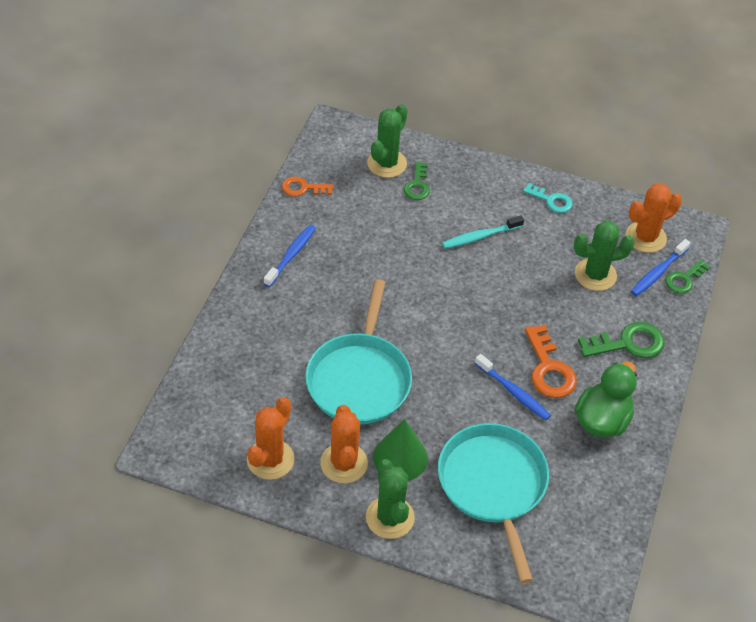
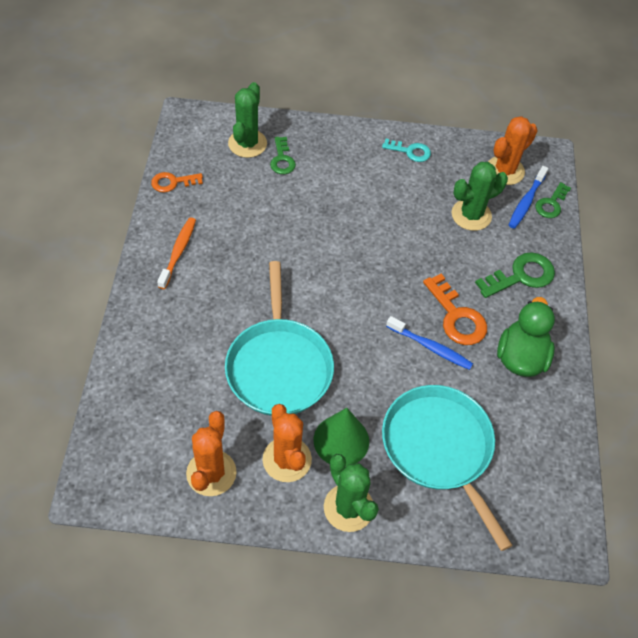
camera: 15 degrees left, 5 degrees up
(291, 255) = (178, 252): blue toothbrush -> orange toothbrush
(480, 236) = (355, 198): turquoise toothbrush -> none

